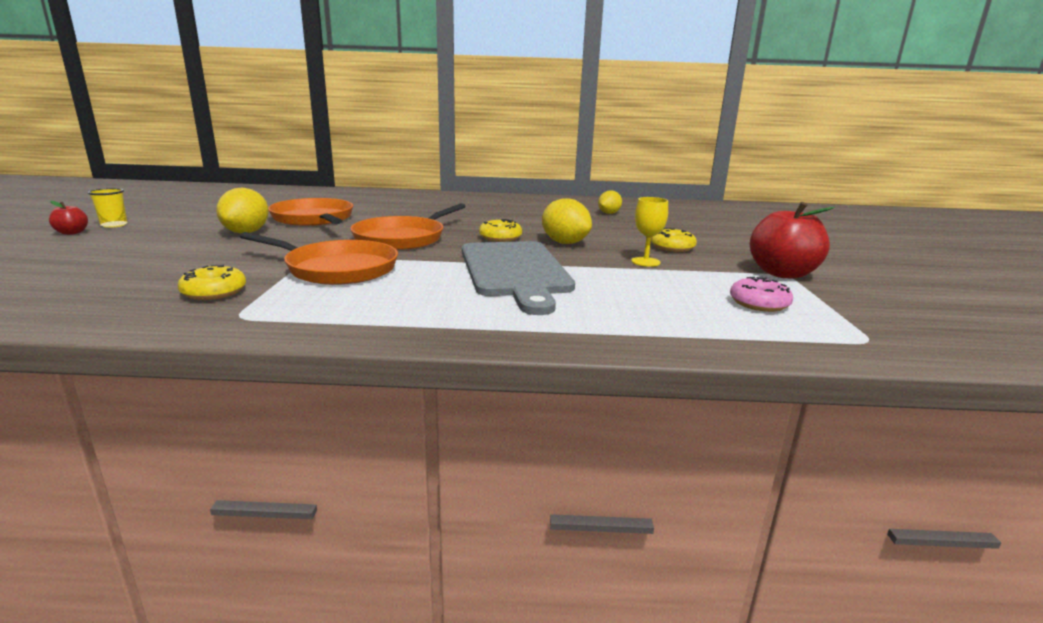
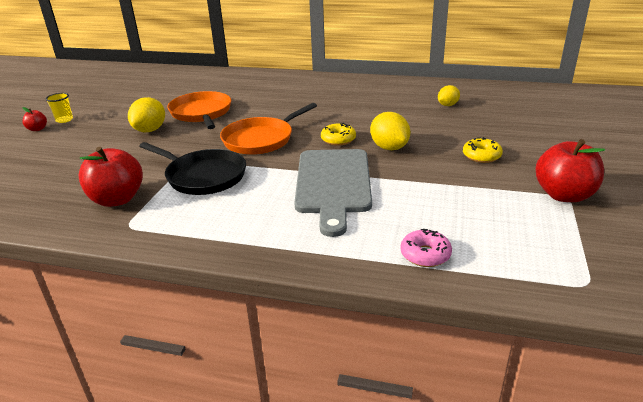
camera: 15 degrees right, 10 degrees up
(214, 292) = (117, 199): yellow donut -> red apple
(337, 269) = (203, 176): orange pan -> black pan
(645, 262) = (447, 175): yellow goblet -> none
(759, 303) = (517, 233): pink donut -> pink donut (425, 254)

